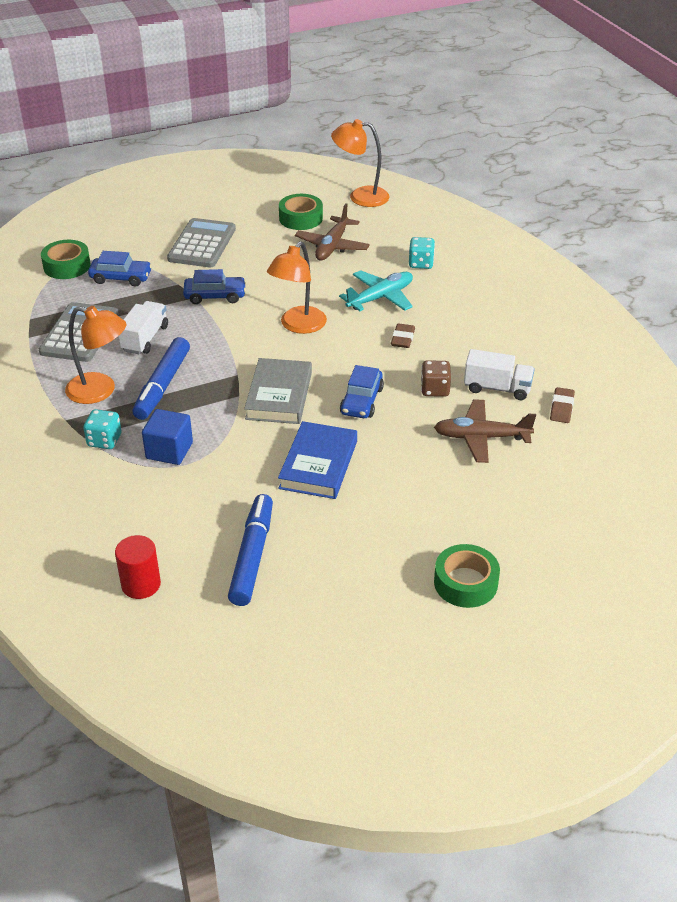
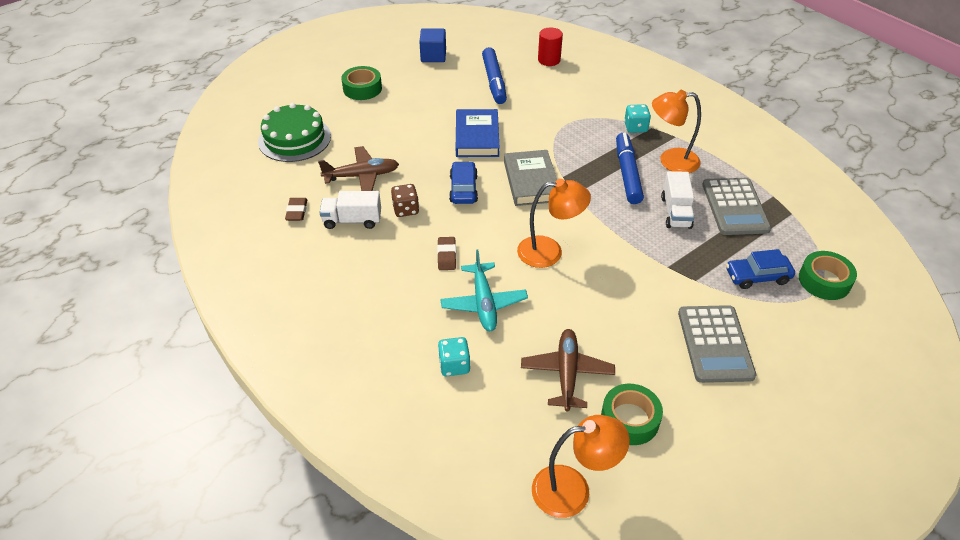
camera: 165 degrees right, 5 degrees up
(169, 450) = (585, 128): blue cube -> blue cube (433, 56)
(215, 296) = (649, 272): blue car -> none
(298, 326) = (549, 252): orange lamp -> orange lamp turned 75 degrees clockwise
(380, 297) = (484, 303): turquoise plane -> turquoise plane turned 45 degrees counterclockwise
(571, 508) = (294, 139): none -> green cake

